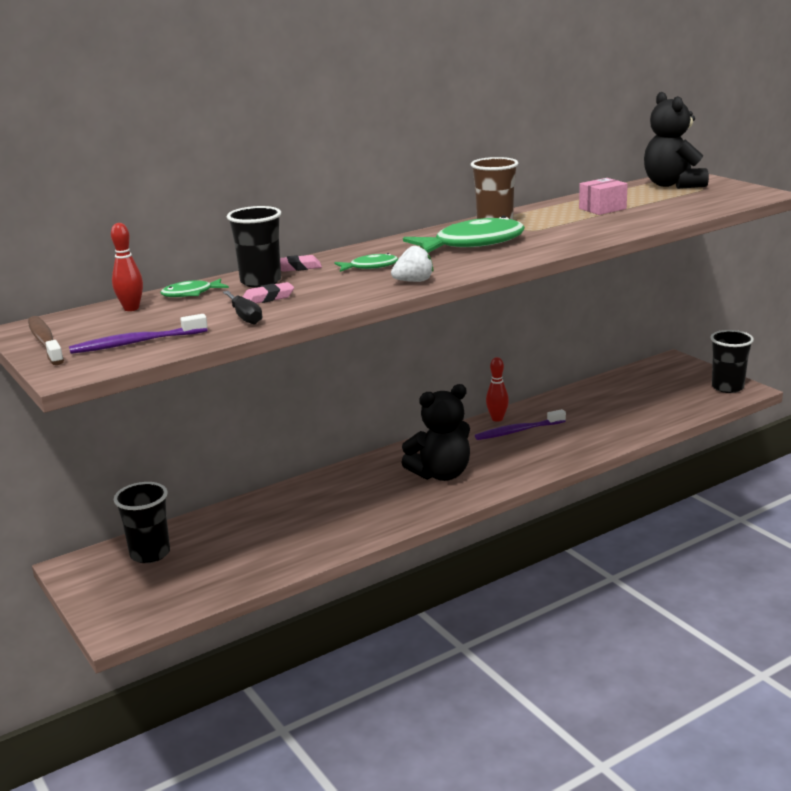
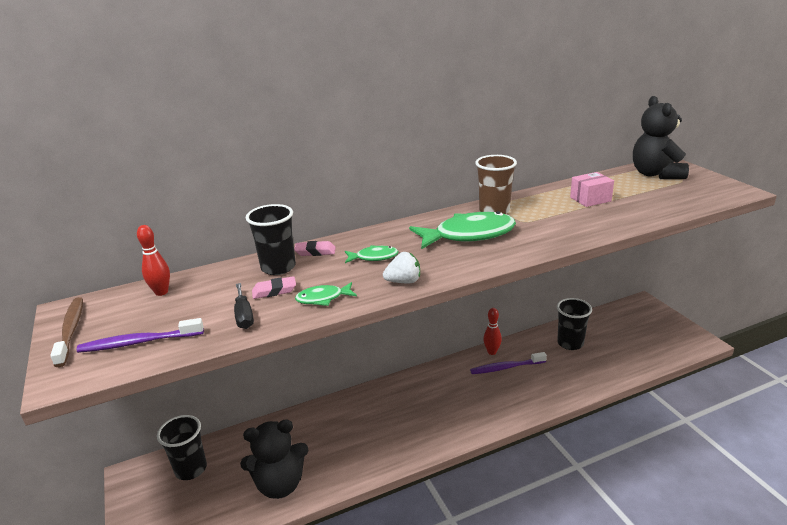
camera: 10 degrees right, 5 degrees up
(191, 293) = (217, 277): green fish -> green fish (323, 298)
(441, 474) = (435, 409): black teddy bear -> black teddy bear (280, 484)
(727, 387) = (686, 338): black cup -> black cup (570, 343)

